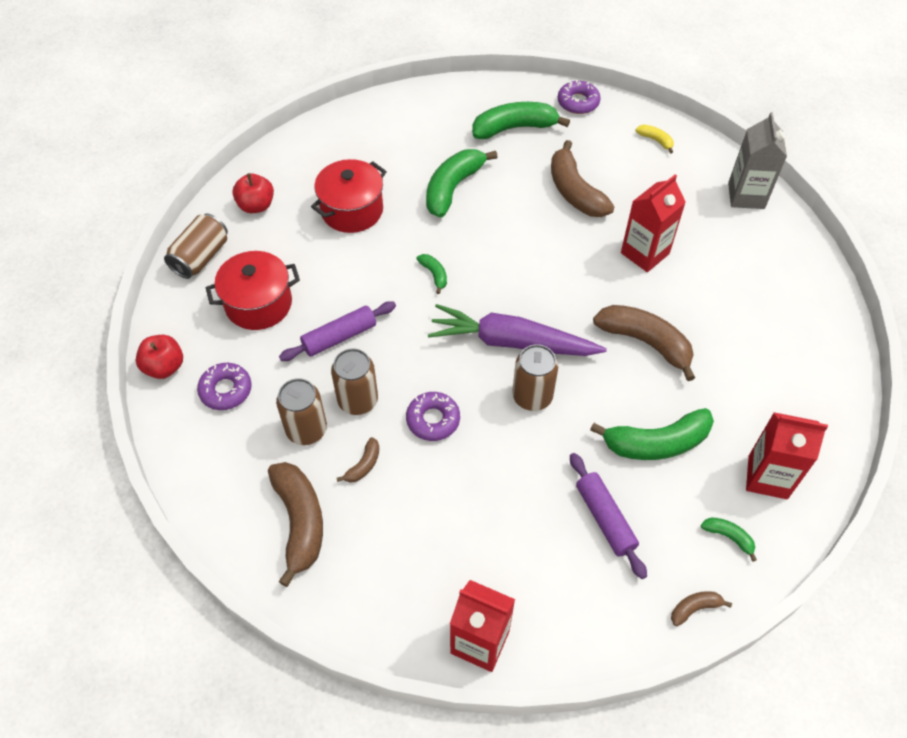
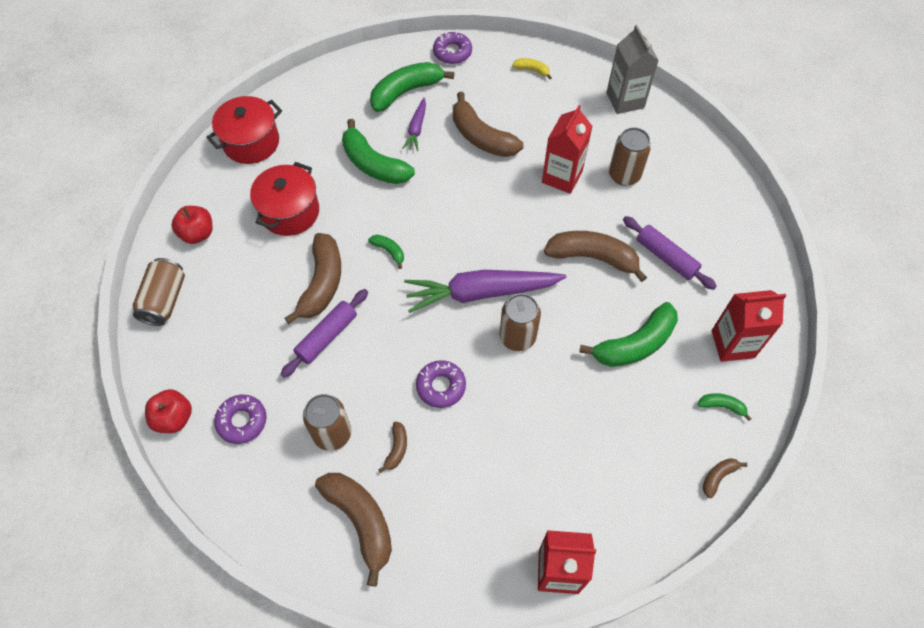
camera: 20 degrees left, 5 degrees up
(258, 304) = (239, 328): red pot -> red pot (251, 142)
(355, 286) = (322, 283): none -> brown banana
(358, 400) = (367, 391): brown can -> brown can (624, 175)
(453, 188) = (373, 164): green banana -> green banana turned 60 degrees counterclockwise
(510, 166) = (416, 129): none -> purple carrot
(605, 518) = (618, 425): purple rolling pin -> purple rolling pin (666, 257)

